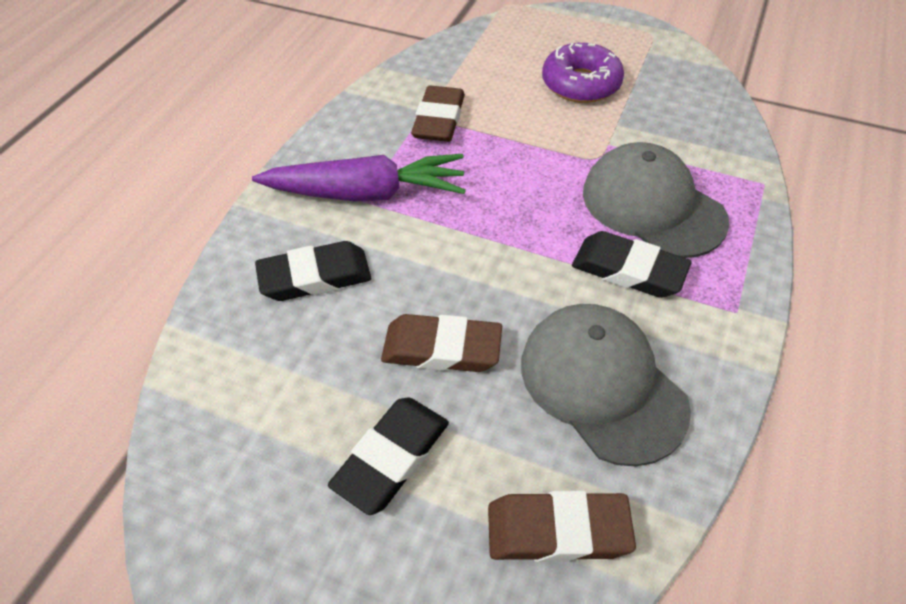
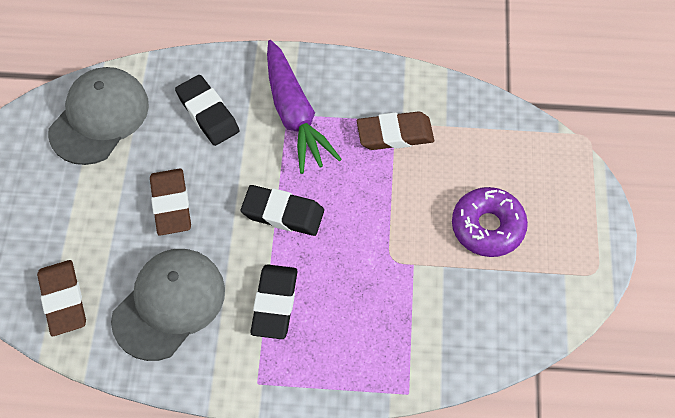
camera: 70 degrees right, 10 degrees up
(392, 457) = (88, 202): black eraser -> black eraser (283, 213)
(652, 206) = (349, 309): grey cap -> grey cap (99, 117)

